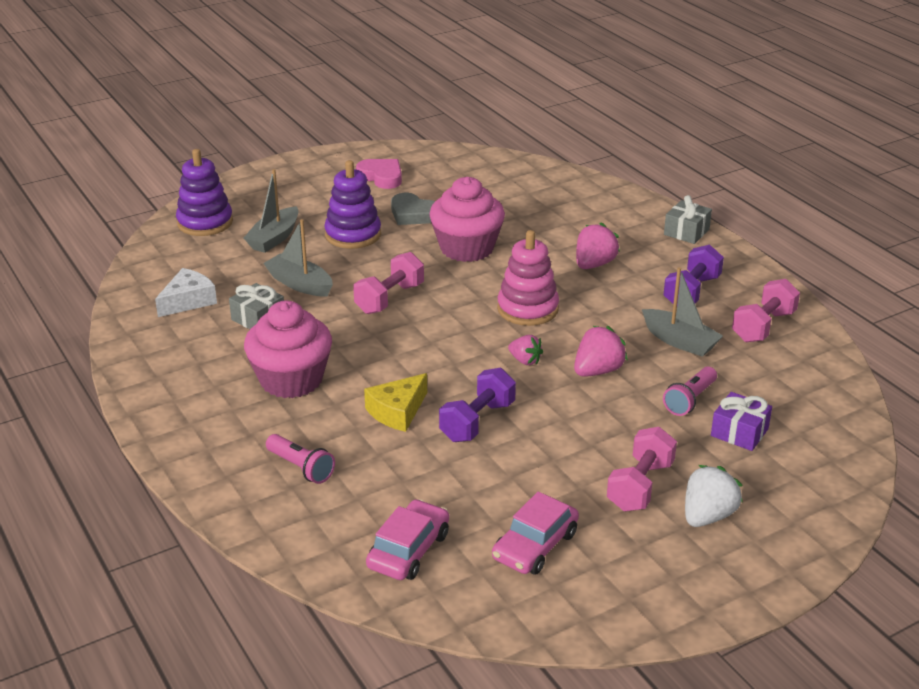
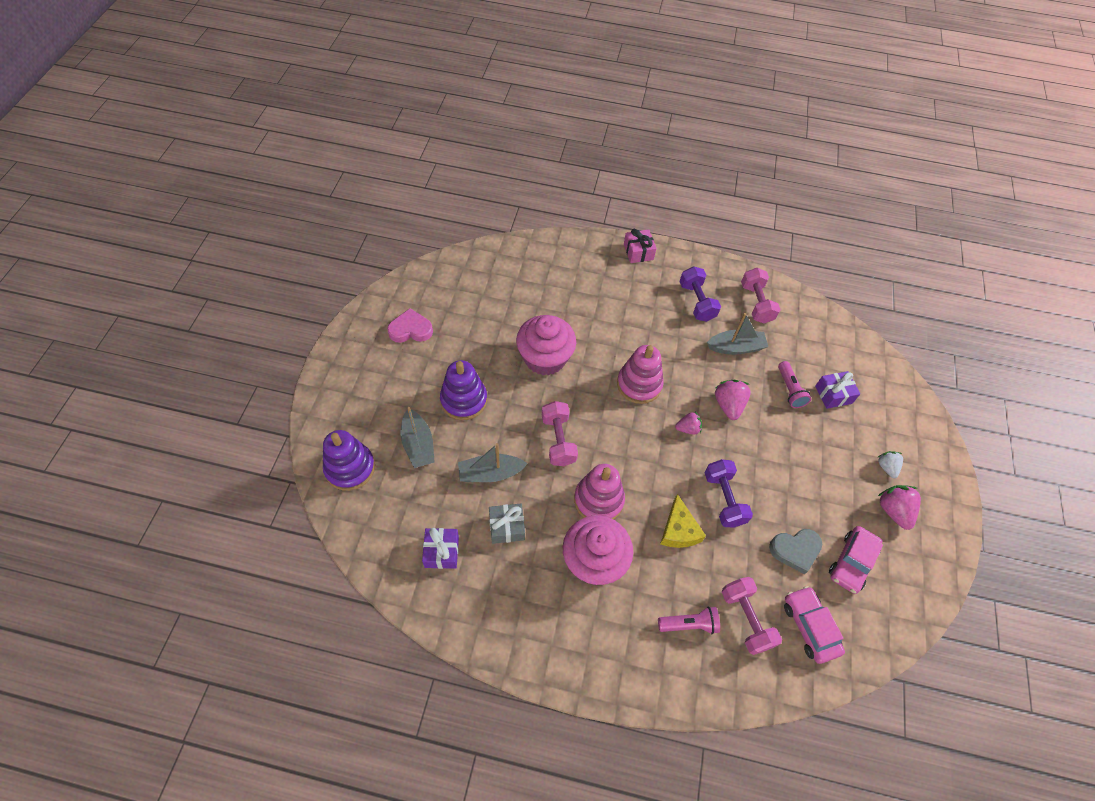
camera: 50 degrees left, 25 degrees up
(188, 301) = (441, 552): white cheese -> purple gift
(360, 351) = (598, 500): none -> pink stacking toy
(413, 214) = (475, 351): grey heart -> grey heart (795, 550)
(535, 546) = (852, 562): pink car -> pink car turned 45 degrees clockwise
(594, 264) = (626, 317): pink strawberry -> pink strawberry (893, 510)
(640, 486) = (841, 474): pink dumbbell -> pink dumbbell (746, 619)
(686, 232) = (638, 252): grey gift -> pink gift
(707, 516) = (886, 467): white strawberry -> white strawberry, size x0.64

